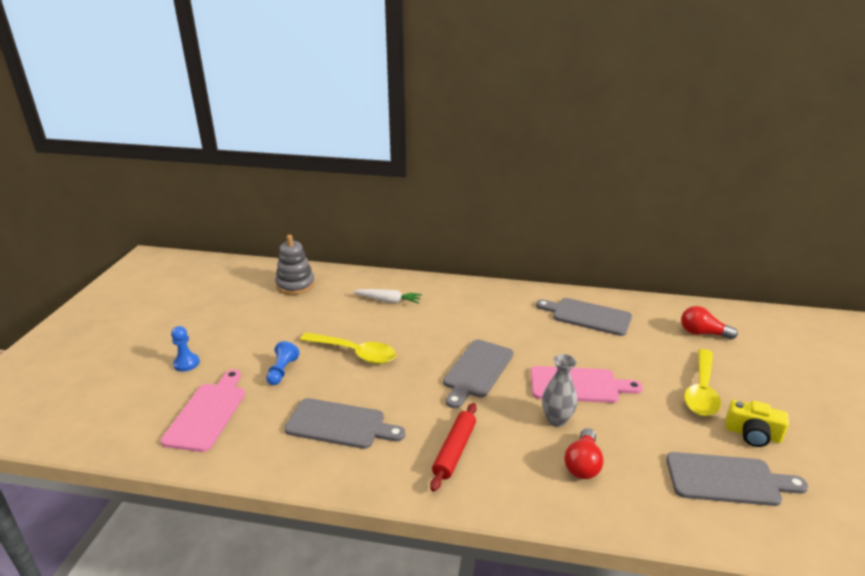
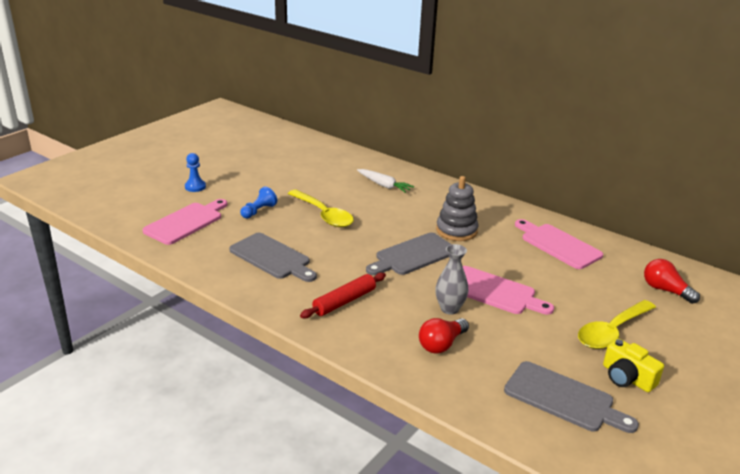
camera: 25 degrees right, 0 degrees up
(295, 285) = (317, 155): grey stacking toy -> grey stacking toy (456, 230)
(587, 316) = (558, 245): grey cutting board -> pink cutting board

